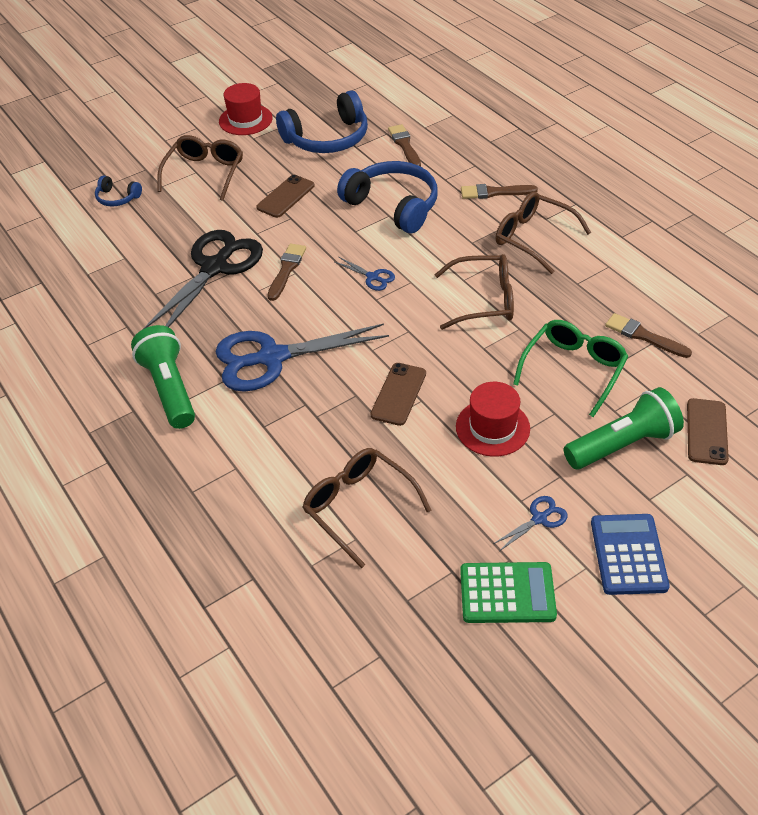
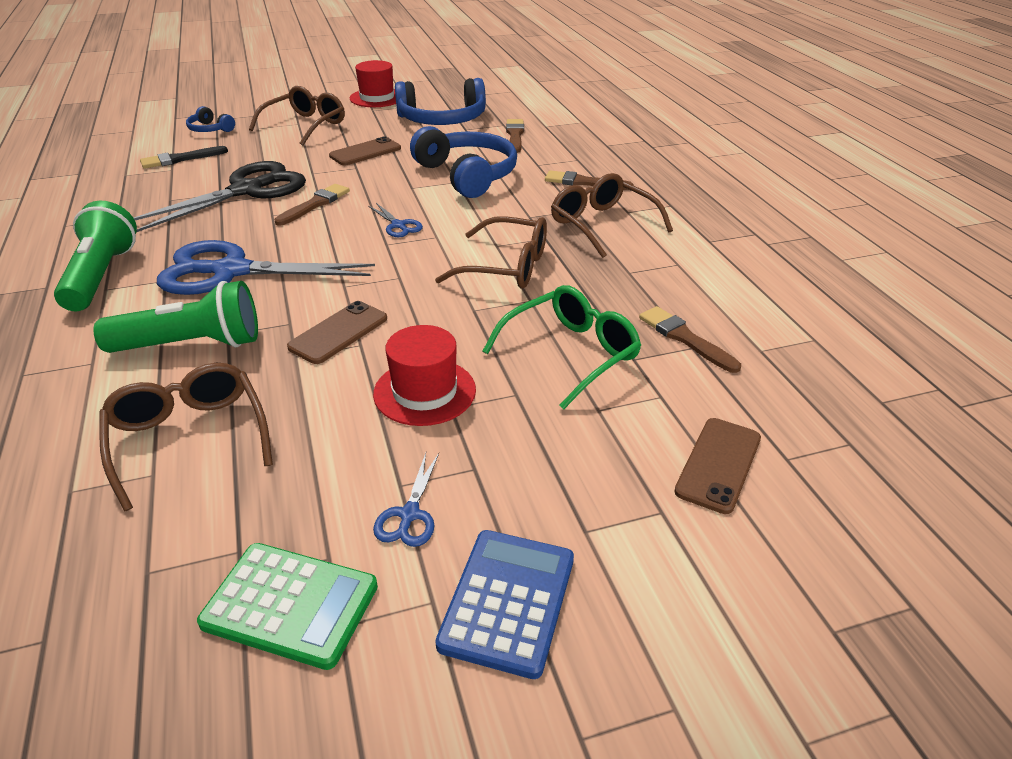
camera: 15 degrees right, 10 degrees down
(122, 243) = (180, 159): none -> black brush
(539, 519) = (409, 515): blue scissors -> blue scissors turned 120 degrees clockwise
(622, 444) = (586, 451): green flashlight -> green flashlight (191, 345)

